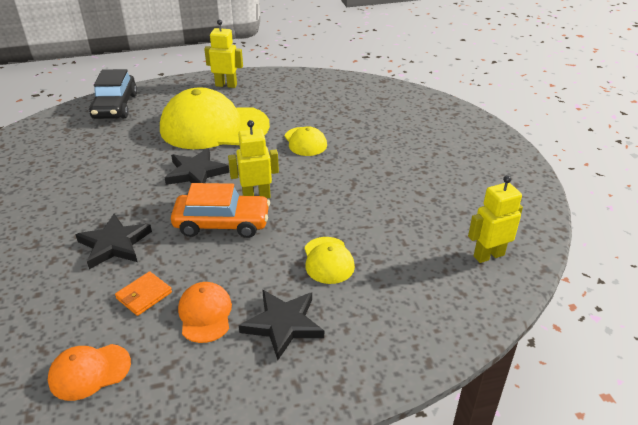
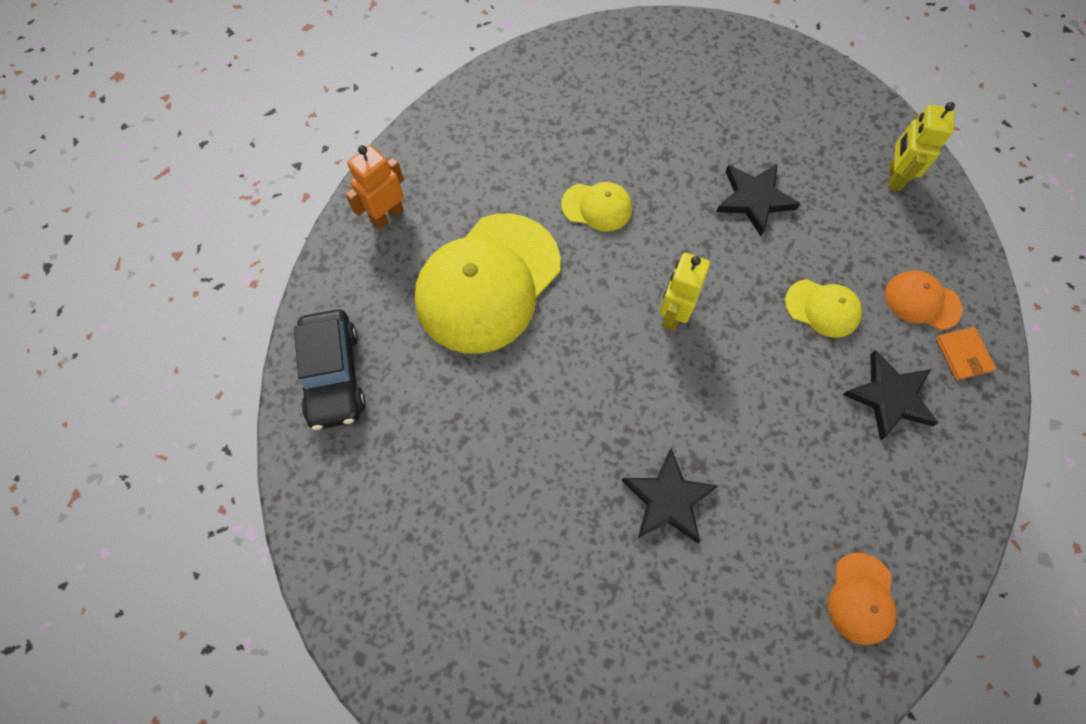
camera: 55 degrees left, 30 degrees up
(115, 106) = (334, 375): black car -> black car turned 45 degrees clockwise
(144, 295) = (776, 503): orange wallet -> orange wallet (963, 355)
(196, 172) = (580, 352): black star -> black star (754, 199)
(205, 314) = (837, 458): orange cap -> orange cap (922, 301)
(222, 223) = (700, 372): orange car -> none
(226, 85) = (387, 215): yellow robot -> orange robot

